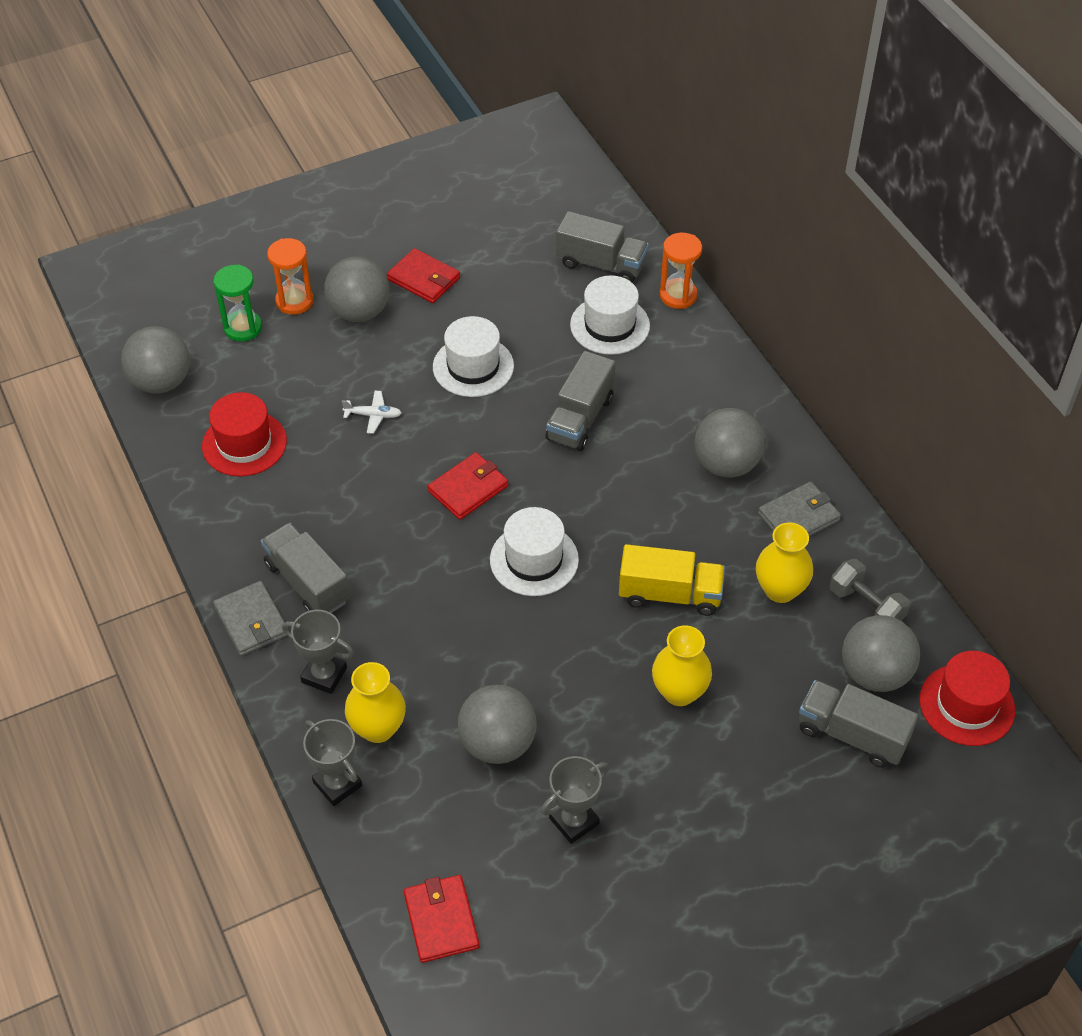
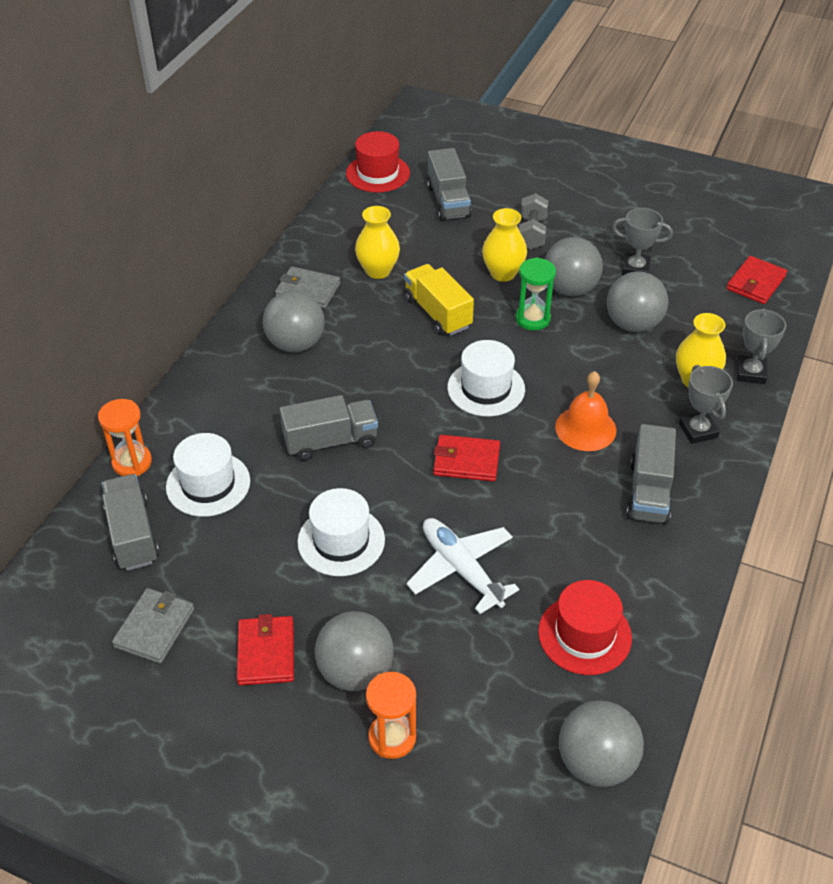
camera: 130 degrees left, 5 degrees down
(243, 328) = (467, 752): green hourglass -> green hourglass (532, 319)
(252, 621) = (714, 498): grey wallet -> grey wallet (154, 628)
(373, 415) = (461, 569): white plane -> white plane, size x2.02
(415, 595) = (585, 428): none -> orange bell
(866, 606) = (350, 233): grey dumbbell -> grey dumbbell (532, 233)
(875, 673) = (396, 211): grey ball -> grey ball (570, 289)

